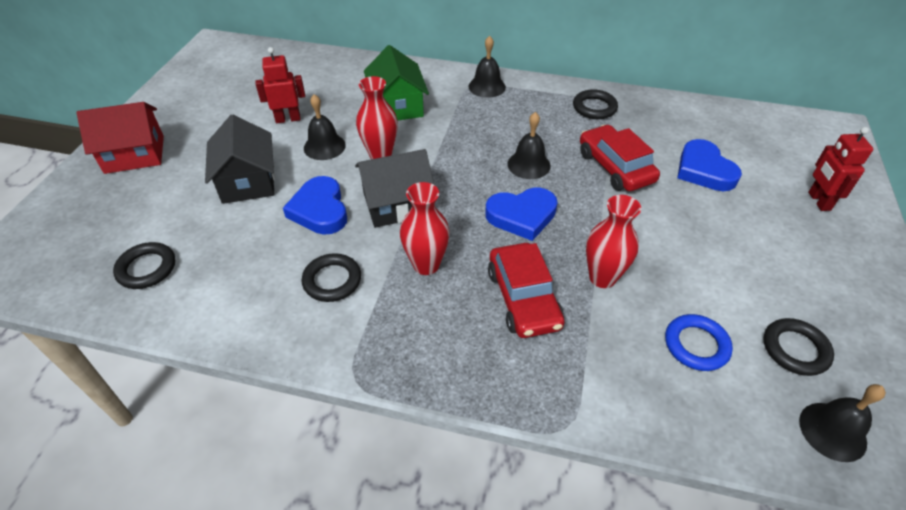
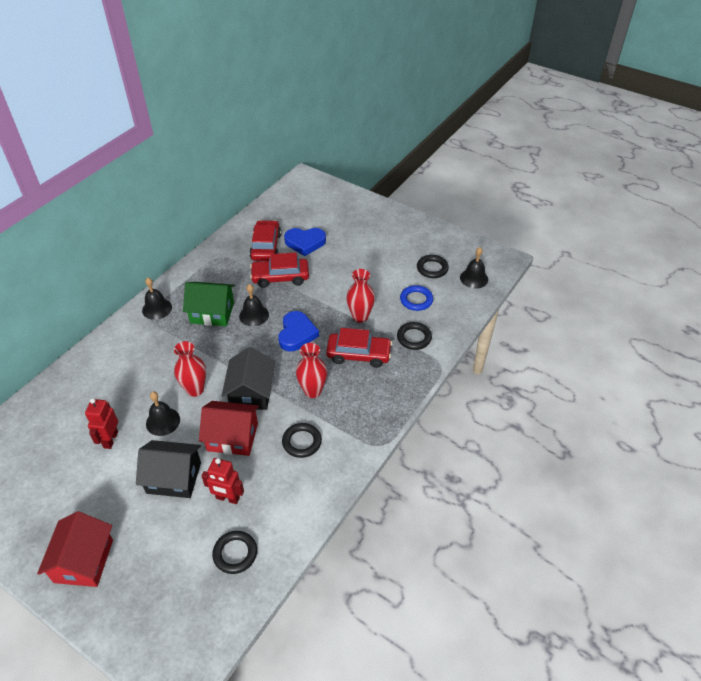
camera: 70 degrees left, 0 degrees up
(320, 210) = (232, 437): blue heart -> red house
(397, 106) = (143, 366): green house -> green house (212, 313)
(594, 108) = (219, 264): black ring -> black ring (414, 338)
(660, 136) = (266, 247): none -> red car
(818, 201) = (351, 213): red robot -> red robot (227, 498)

